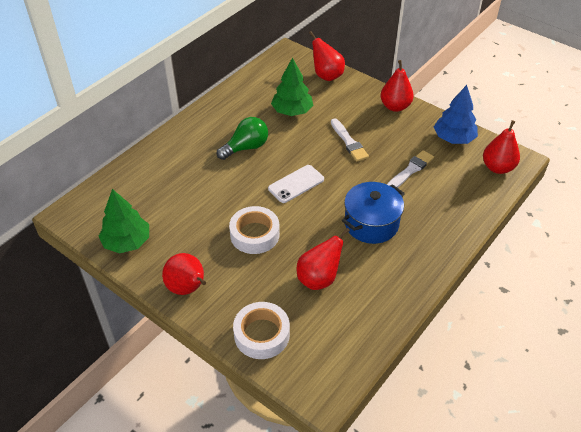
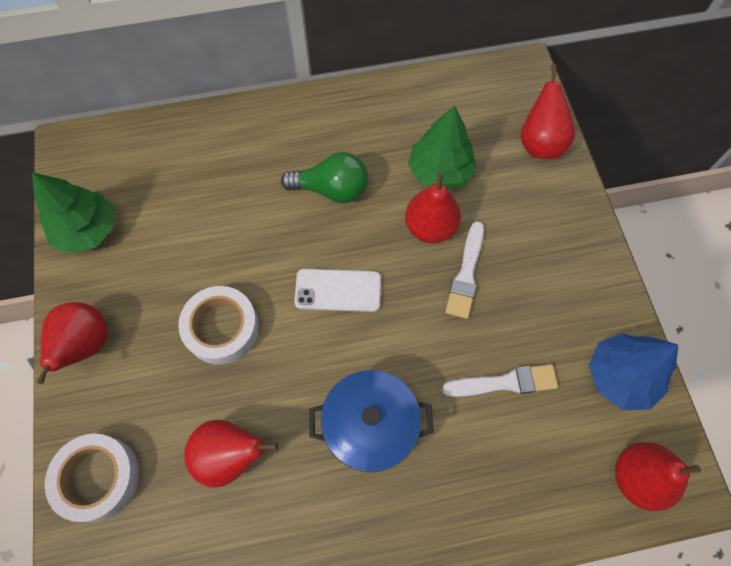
camera: 40 degrees right, 20 degrees up
(395, 106) = (587, 260): red pear -> red pear (430, 227)

